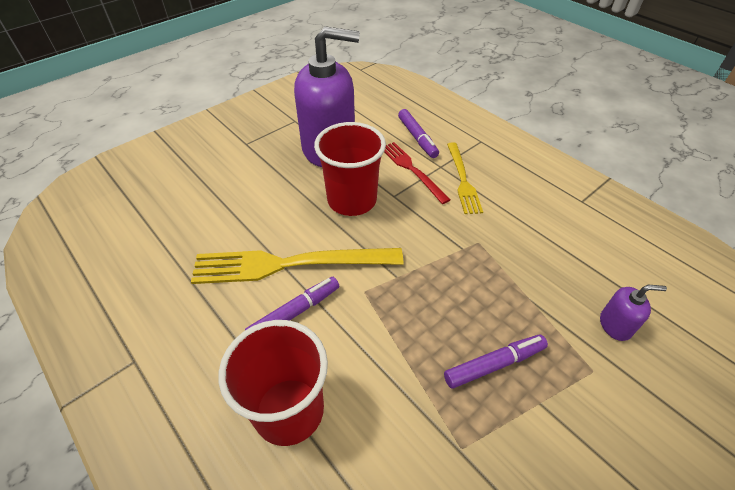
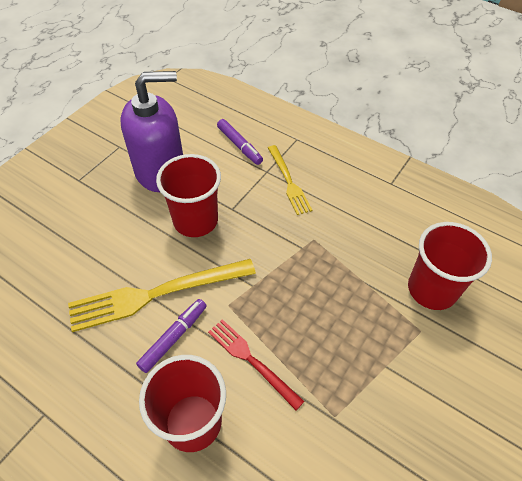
camera: 15 degrees left, 5 degrees up
(412, 170) = (242, 179): red fork -> red fork (252, 360)
(494, 364) = (346, 343): purple marker -> none
(615, 325) = (432, 289): purple soap dispenser -> red cup

